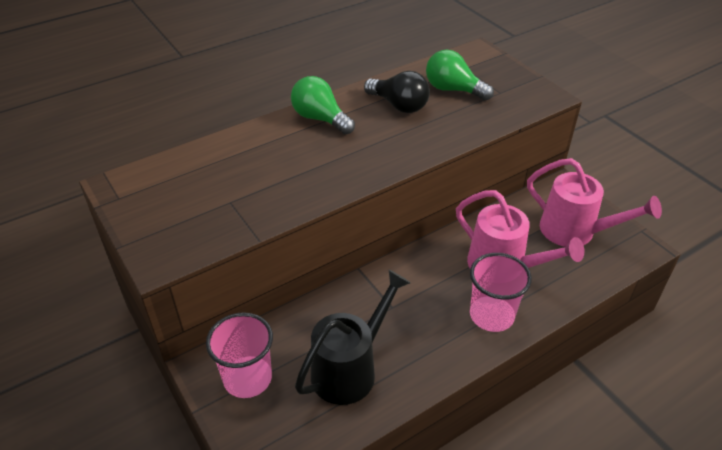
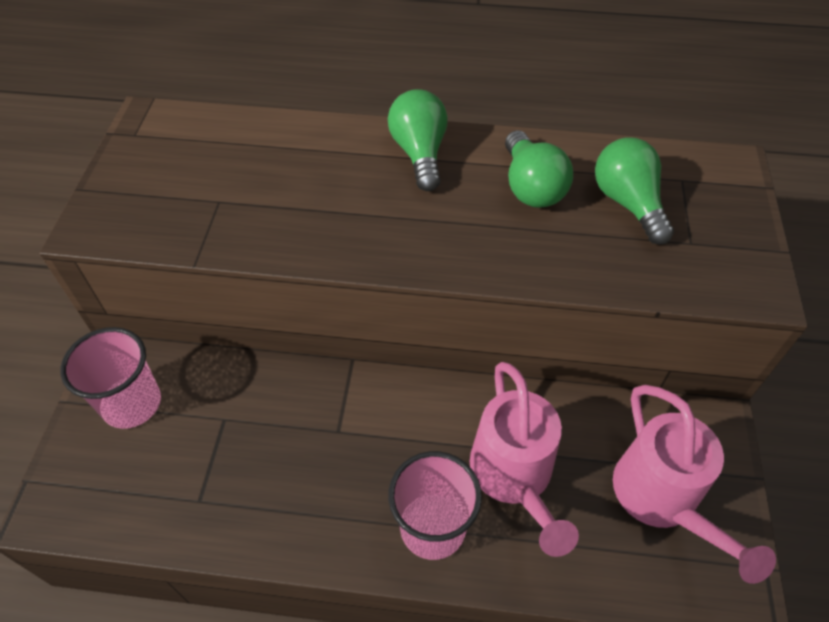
camera: 40 degrees right, 10 degrees up
(351, 368) = (226, 469): black watering can -> none
(399, 105) = (531, 187): black light bulb -> green light bulb

